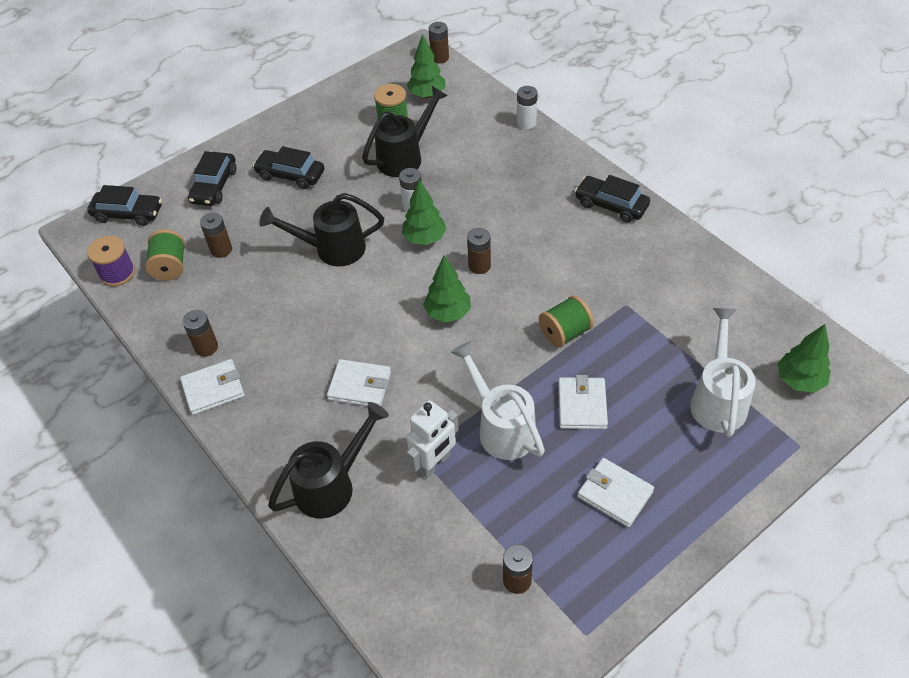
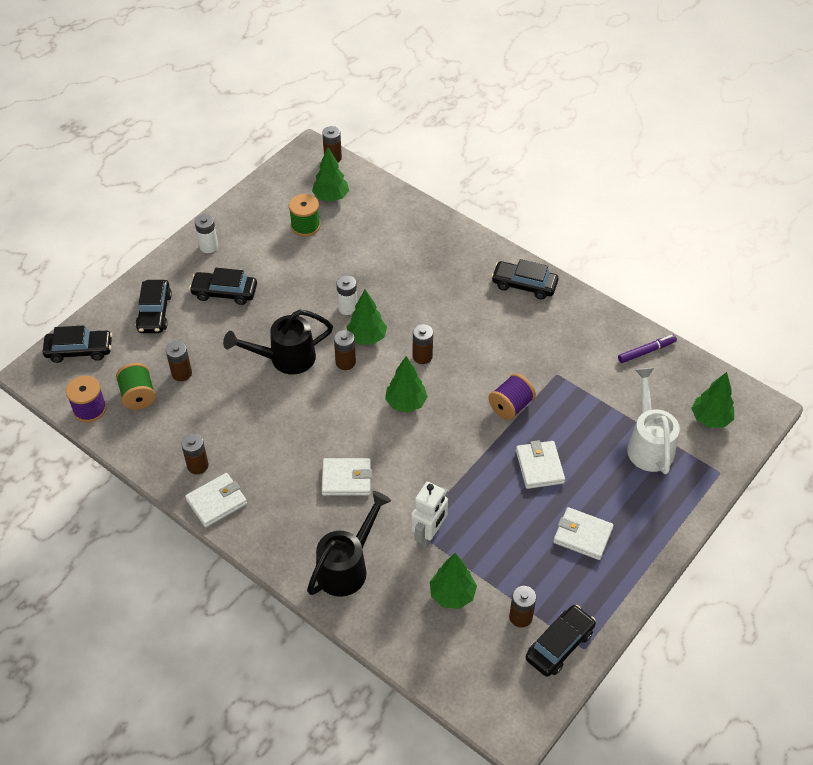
camera: 15 degrees left, 0 degrees up
(394, 261) = (345, 362): none -> brown battery
(405, 157) = (327, 262): black watering can -> none
(442, 538) = (452, 594): none -> green tree
(501, 427) = (477, 495): white watering can -> none
(526, 123) = (430, 215): white battery -> white battery (208, 246)
(556, 624) = (559, 645): none -> black car
(565, 332) = (511, 406): green spool -> purple spool
(736, 294) = (646, 351): none -> purple marker

